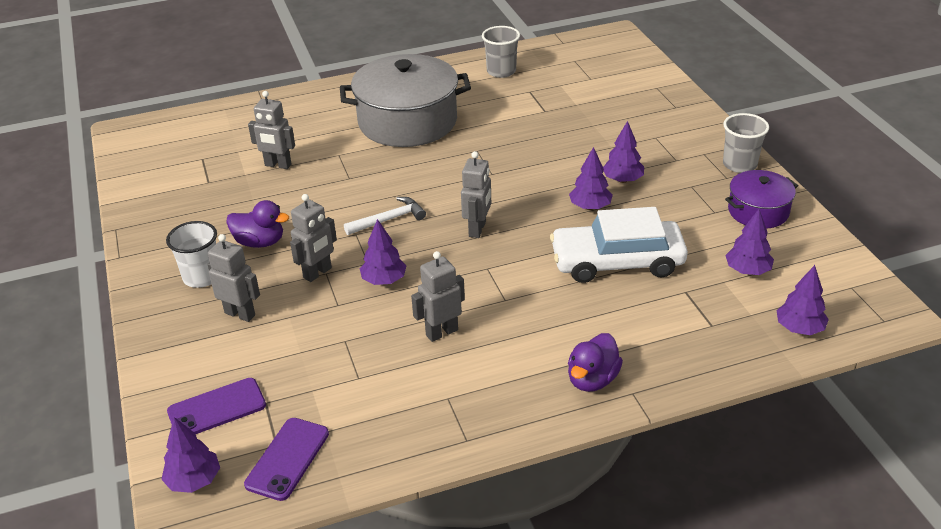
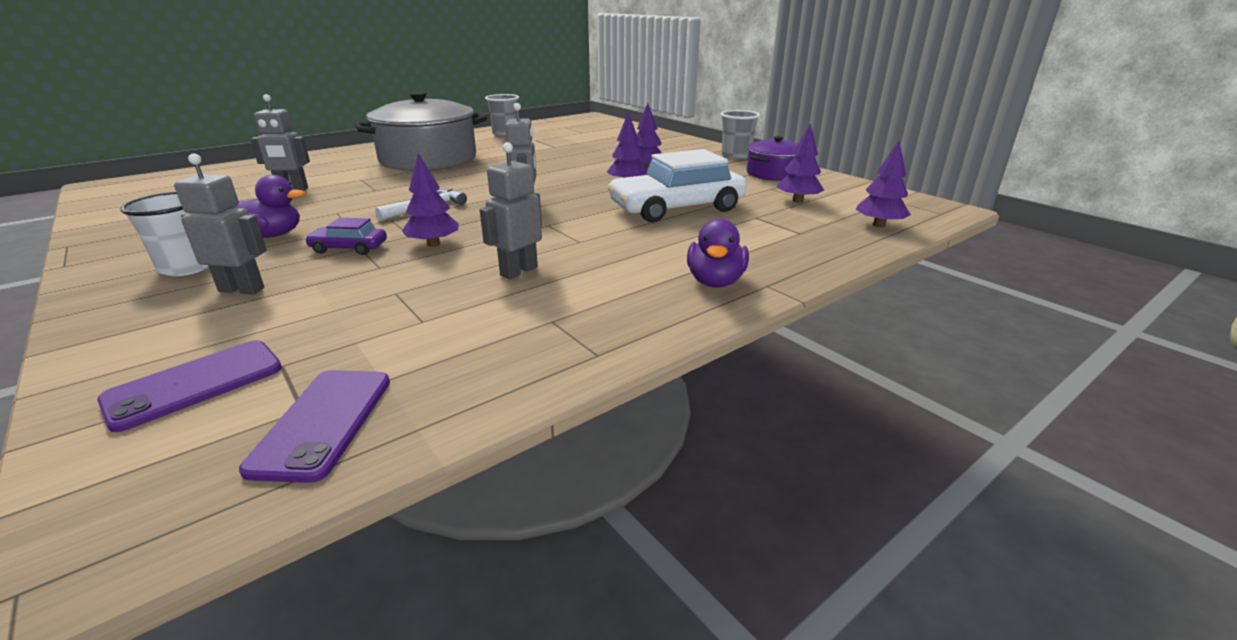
camera: 20 degrees left, 10 degrees down
(194, 480) = (134, 486): purple tree -> none
(318, 273) = (349, 248): grey robot -> purple car

